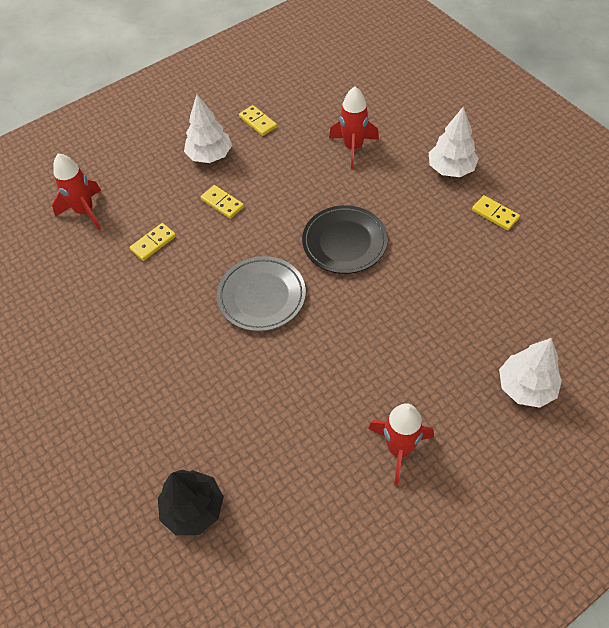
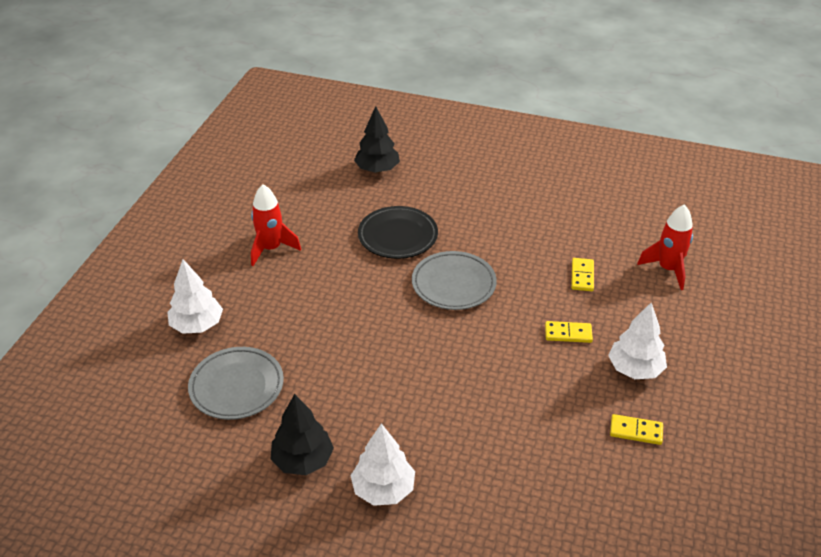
camera: 140 degrees right, 15 degrees down
(344, 242) = (426, 357): black plate -> black plate (398, 236)
(353, 148) = (507, 456): red rocket -> none
(495, 214) = (303, 460): yellow domino -> black tree
(517, 300) = (237, 387): none -> grey plate

